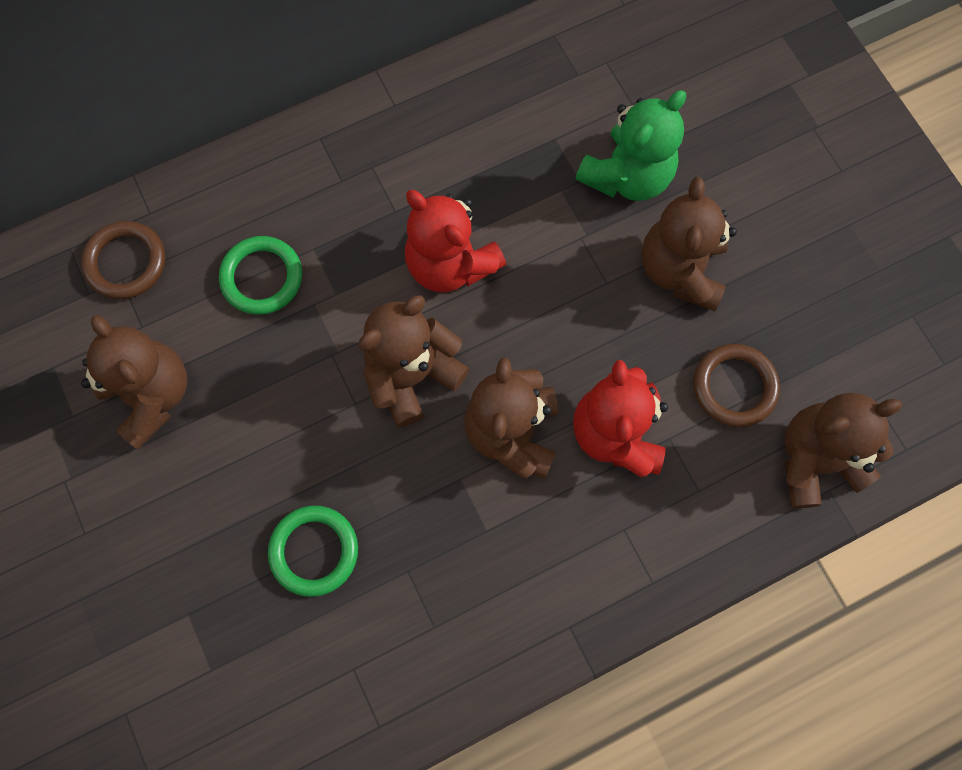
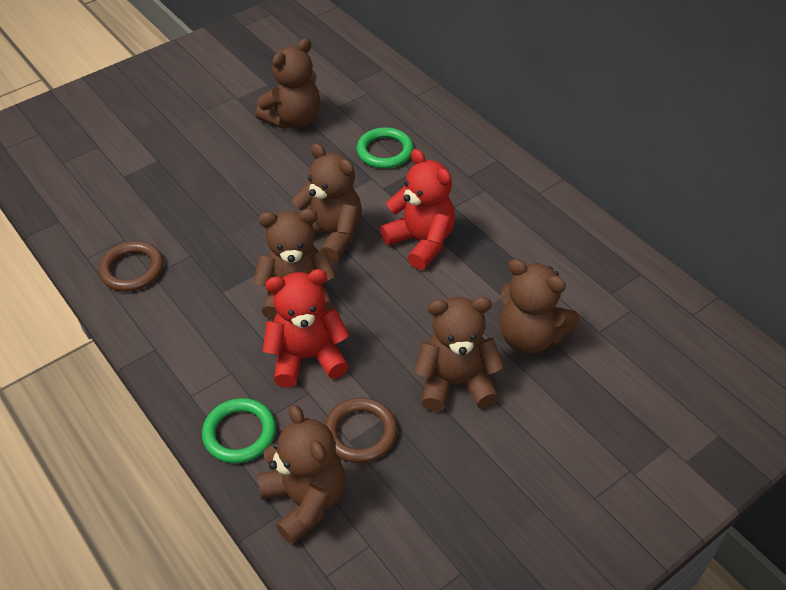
camera: 80 degrees right, 25 degrees down
(126, 262) = (379, 92): brown ring -> brown ring (132, 269)
(314, 551) = (200, 208): green ring -> green ring (239, 433)
(450, 264) = (421, 242): red teddy bear -> red teddy bear turned 105 degrees clockwise
(627, 176) = (530, 337): green teddy bear -> brown teddy bear

